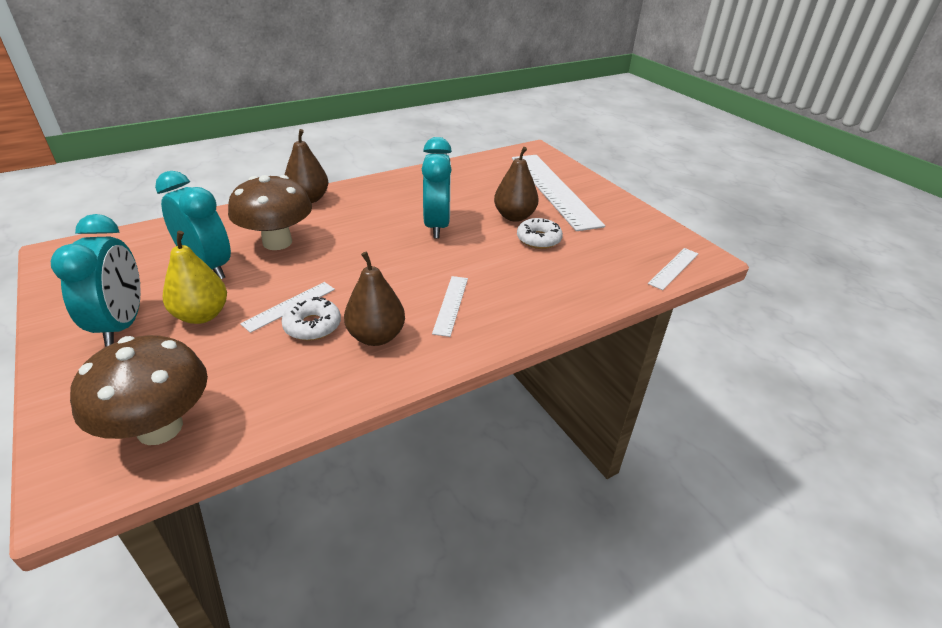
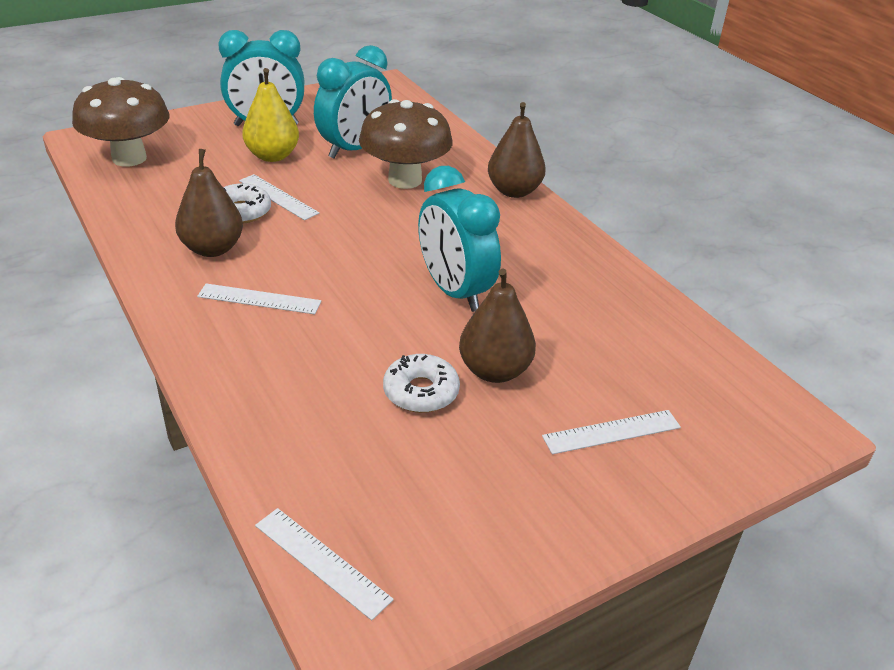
camera: 90 degrees right, 0 degrees up
(437, 226) = (454, 291): turquoise clock -> turquoise clock turned 60 degrees clockwise
(553, 190) = (611, 432): white ruler -> white ruler, size x0.44

